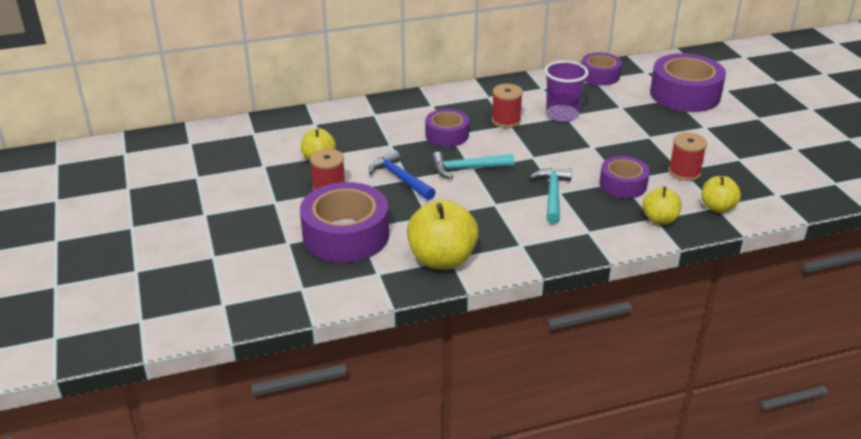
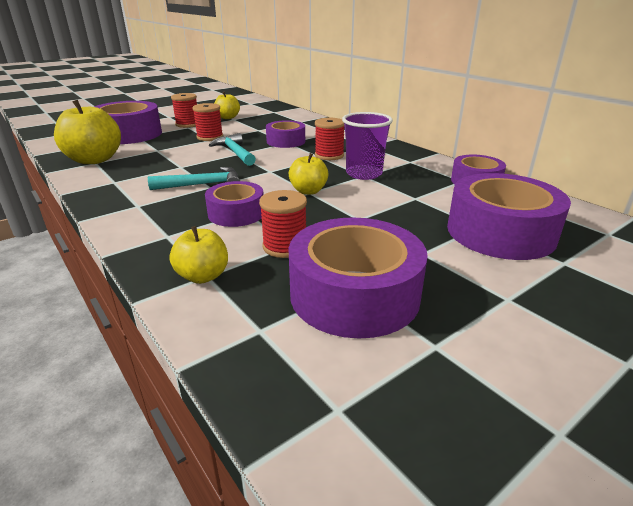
camera: 70 degrees right, 5 degrees down
(400, 178) = (210, 137): blue hammer -> red spool
(659, 219) = (165, 239): yellow apple -> yellow apple (308, 191)
(747, 159) = (354, 294): none -> purple tape

